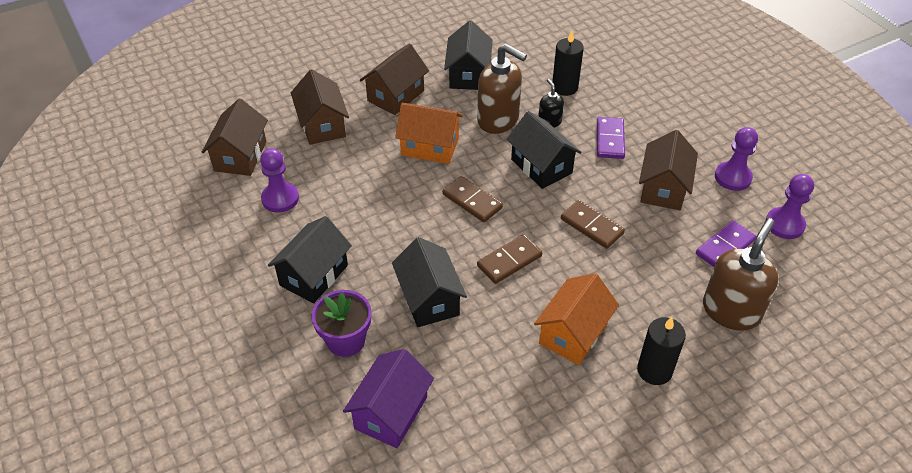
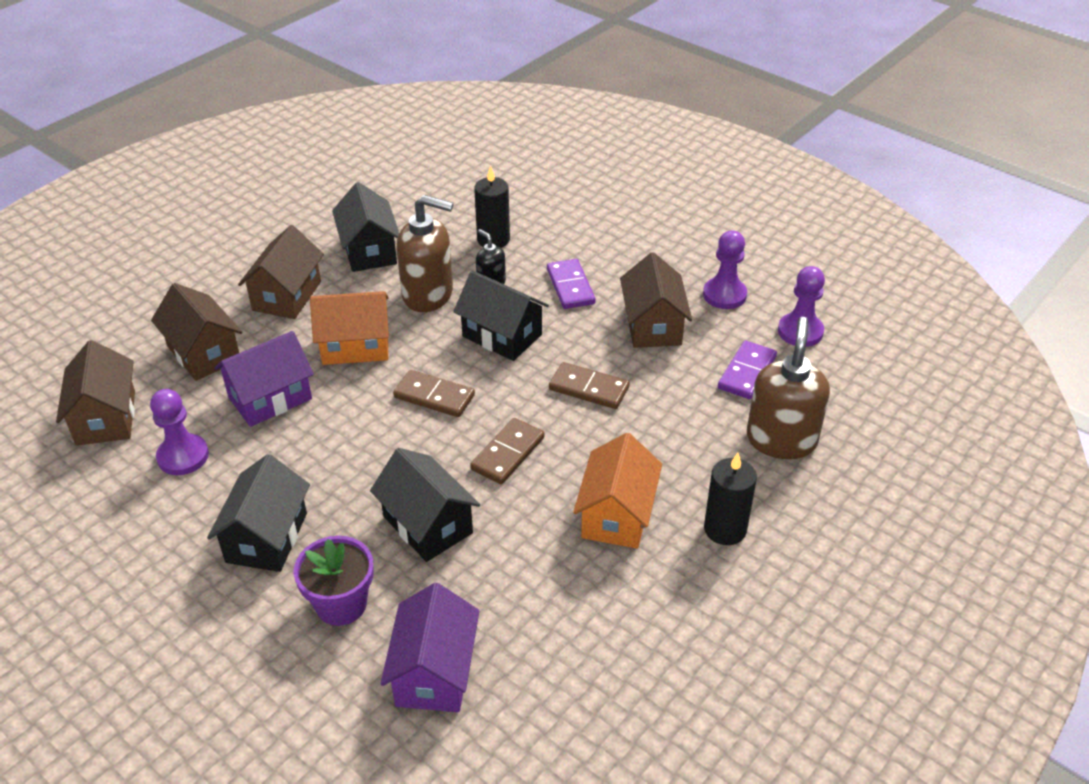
camera: 20 degrees left, 5 degrees down
(355, 171) = (270, 398): none -> purple house

